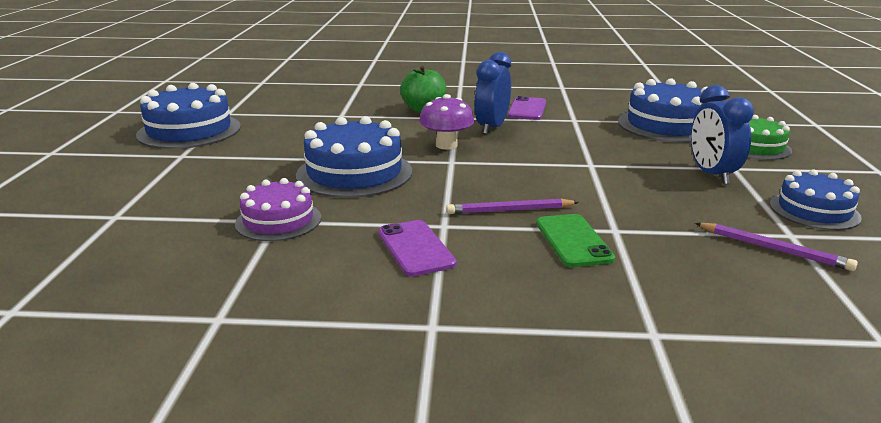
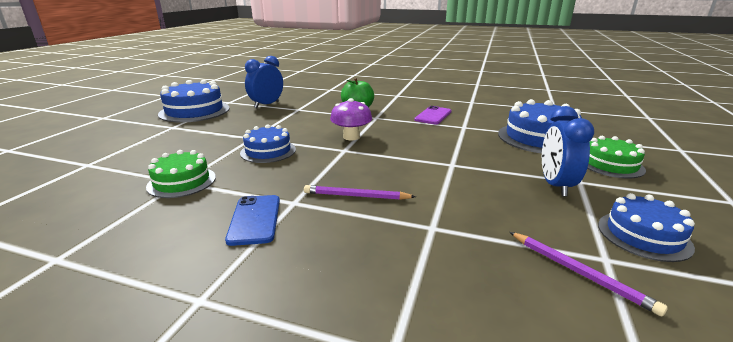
camera: 15 degrees right, 0 degrees up
(278, 221) = (182, 182): purple cake -> green cake
(354, 173) = (268, 151): blue cake -> blue cake, size x0.63
(415, 248) = (255, 219): purple phone -> blue phone
(492, 127) = (395, 127): blue clock -> blue clock (267, 105)
(573, 241) = (388, 232): green phone -> none

